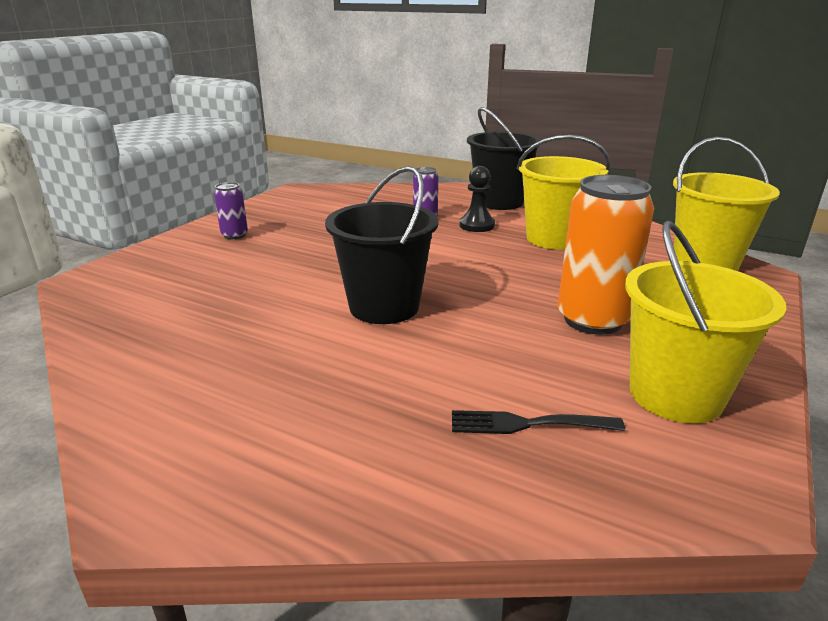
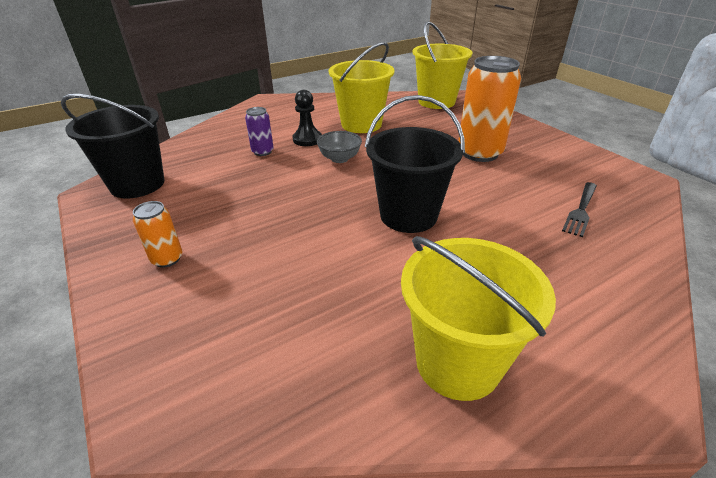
camera: 60 degrees left, 10 degrees up
(234, 235) = (167, 259): purple can -> orange can
(458, 248) = (340, 158): none -> grey bowl
(499, 202) = (275, 118): black bucket -> black bucket (137, 184)
(675, 395) = (566, 162): yellow bucket -> yellow bucket (458, 362)

